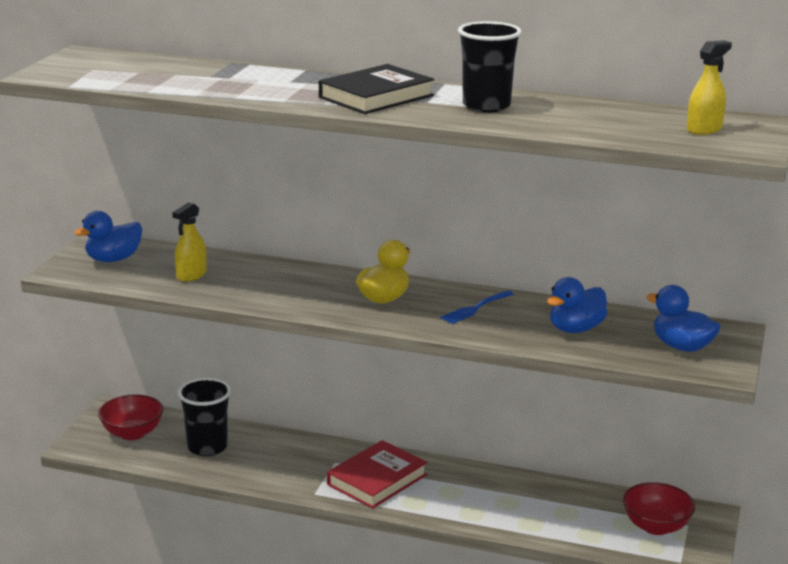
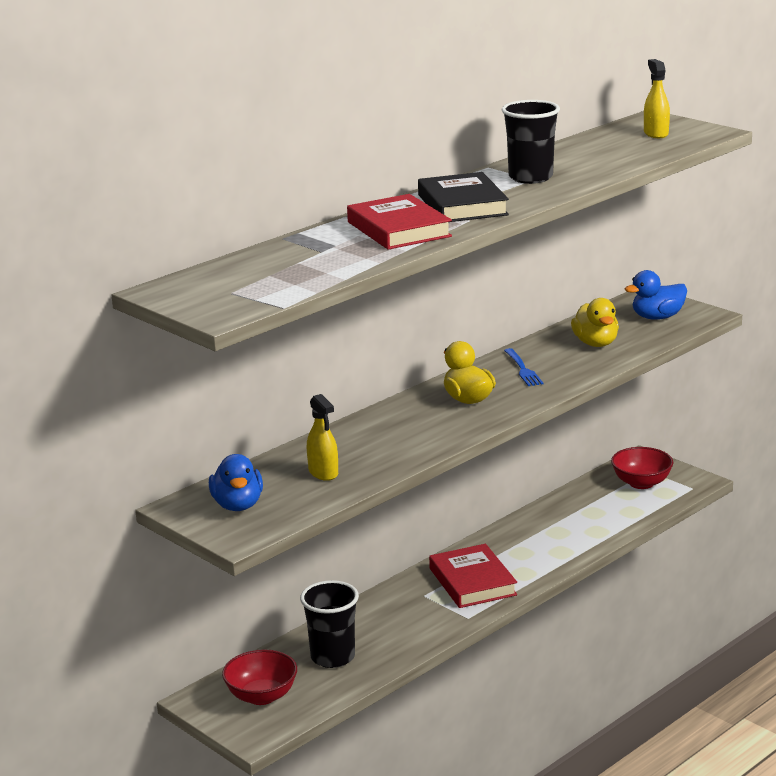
camera: 60 degrees left, 0 degrees up
(287, 88) = (399, 229): none -> red book
(575, 329) = (595, 343): blue duck -> yellow duck

